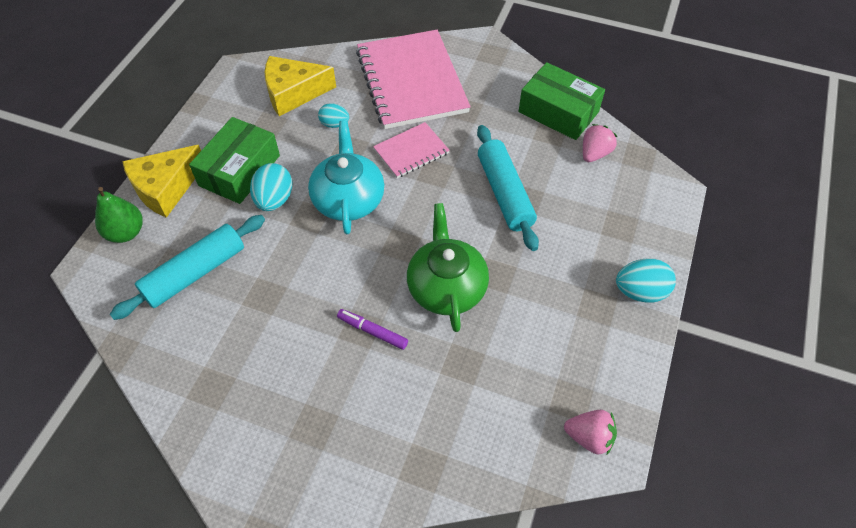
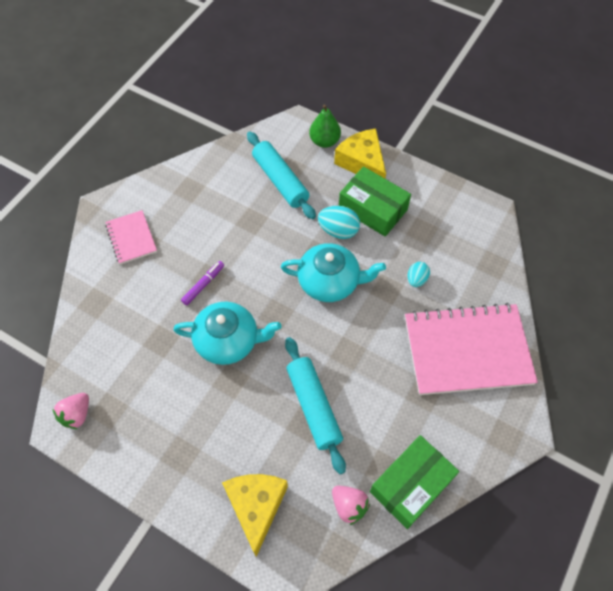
camera: 100 degrees right, 5 degrees up
(293, 93) = (459, 251): yellow cheese -> yellow cheese (256, 507)
(411, 151) = (375, 337): pink notebook -> pink notebook (131, 238)
(446, 287) = (228, 341): green teapot -> turquoise teapot
(504, 193) = (314, 406): turquoise rolling pin -> turquoise rolling pin turned 75 degrees clockwise
(640, 292) = (184, 496): turquoise egg -> none

